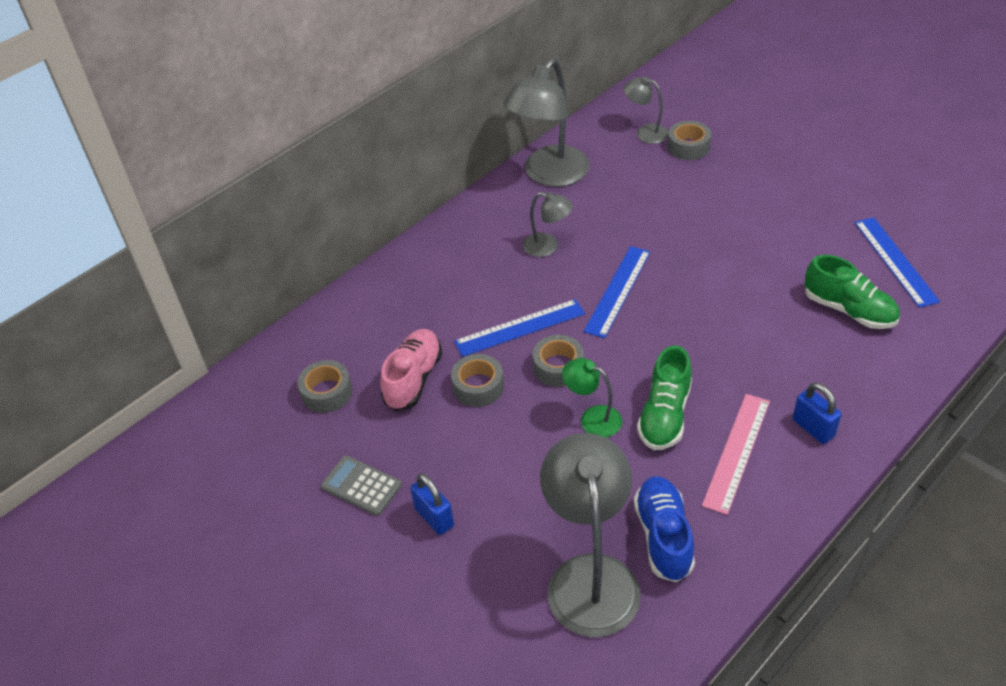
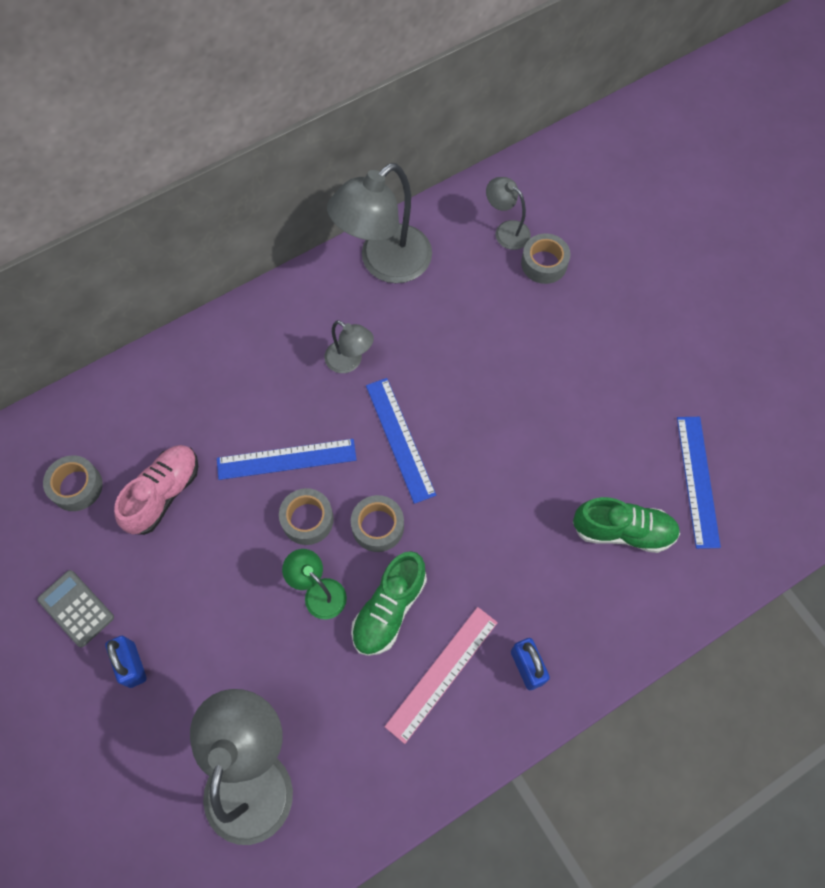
camera: 10 degrees right, 20 degrees up
(478, 386) = (222, 521): grey tape -> grey tape (378, 526)
(617, 291) = (399, 439): blue ruler -> blue ruler turned 60 degrees counterclockwise
(663, 536) = (336, 750): blue shoe -> none
(848, 310) = (623, 531): green shoe -> green shoe turned 45 degrees counterclockwise

